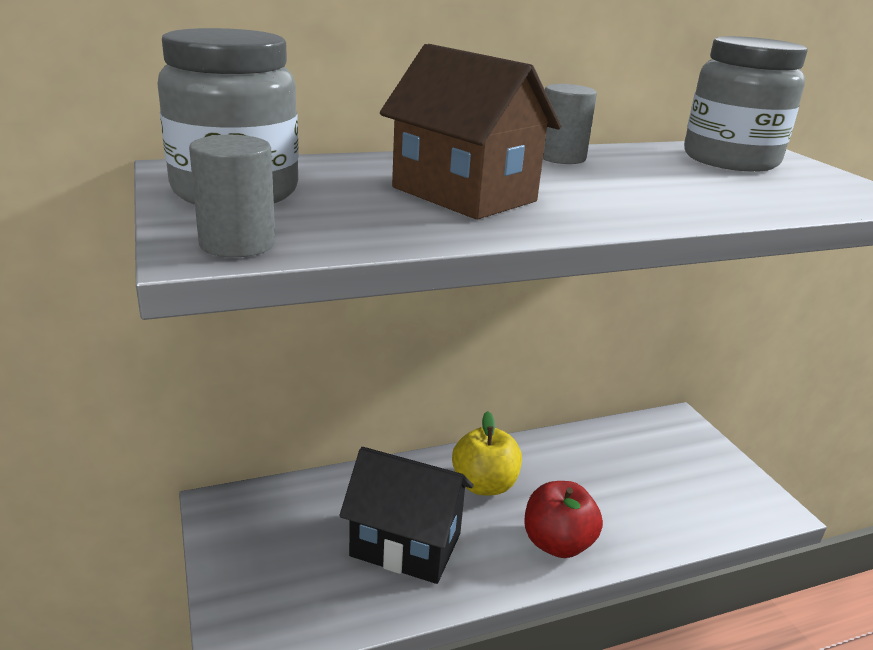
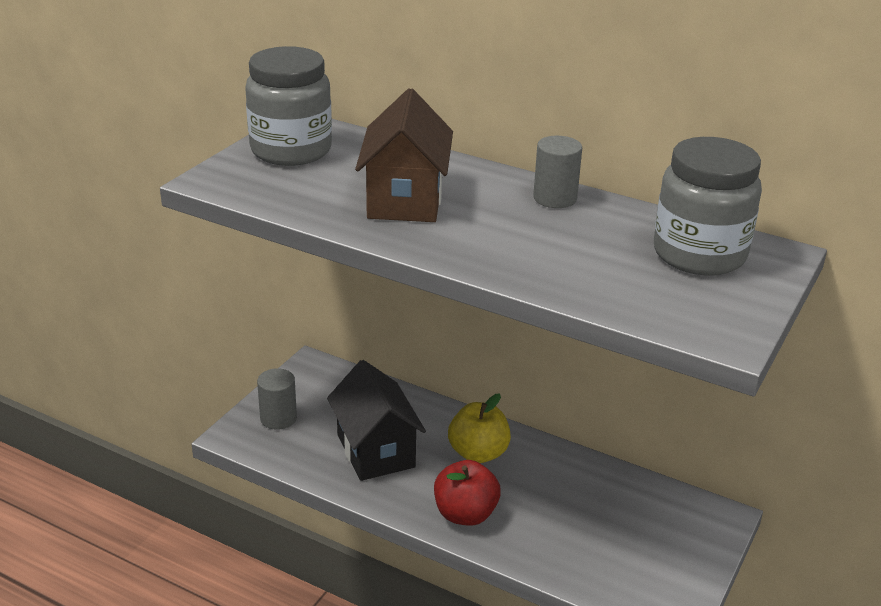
camera: 50 degrees right, 5 degrees up
(237, 244) = (228, 183): grey cylinder -> grey cylinder (278, 418)

